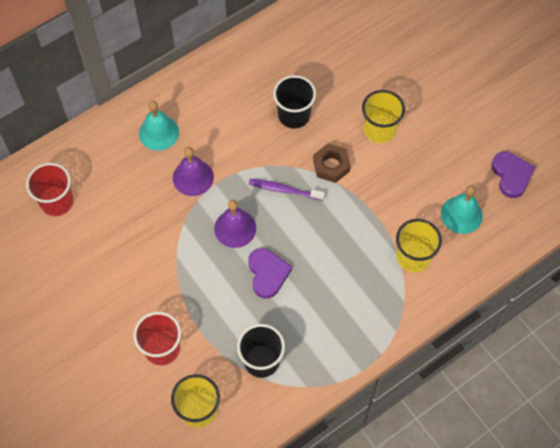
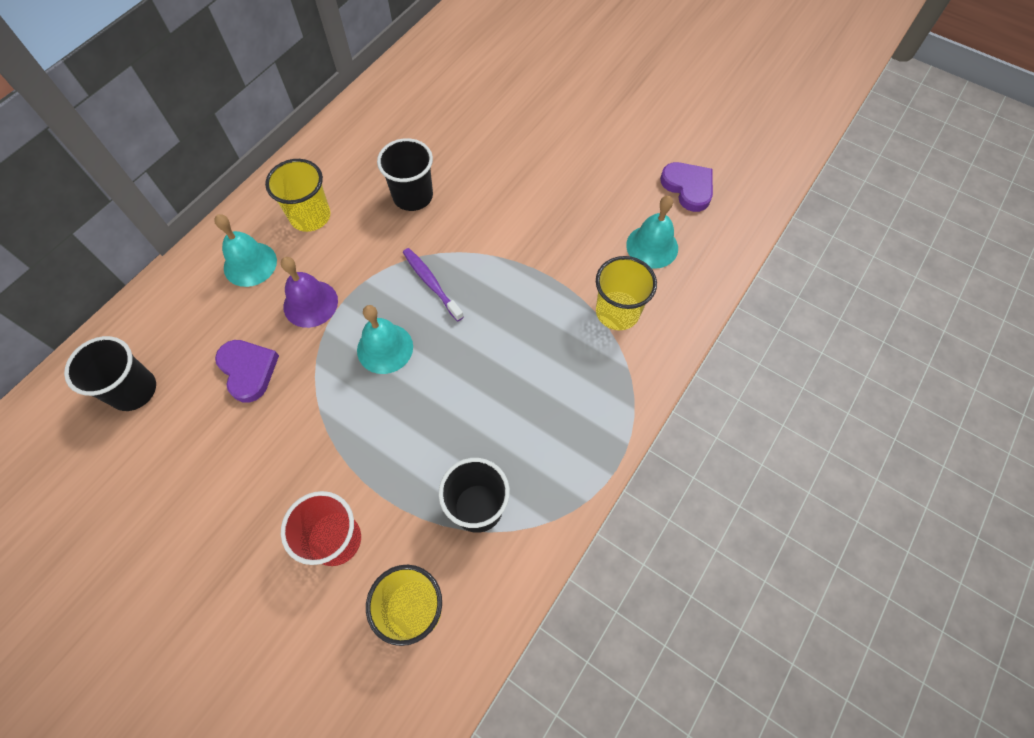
camera: 20 degrees left, 0 degrees up
(57, 202) = (133, 390): red cup -> black cup
(235, 228) = (385, 348): purple bell -> turquoise bell
(267, 274) = (446, 391): purple heart -> purple heart (248, 370)
(284, 190) = (431, 283): purple toothbrush -> purple toothbrush turned 60 degrees clockwise
(331, 165) = (478, 238): brown nut -> none
(379, 130) = (519, 183): yellow cup -> yellow cup (310, 216)

